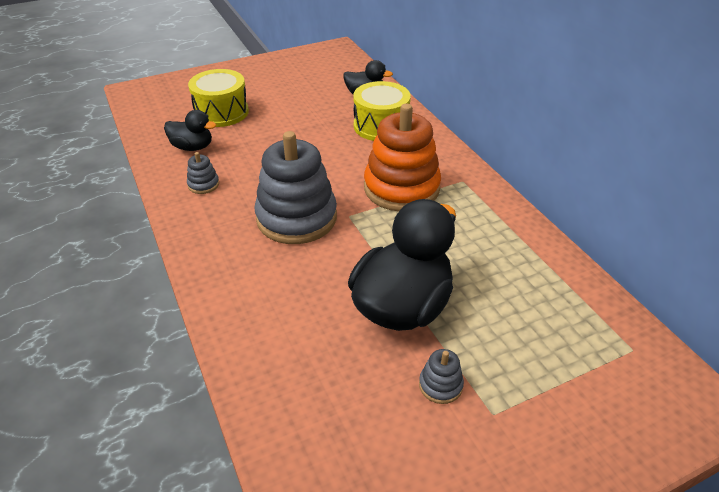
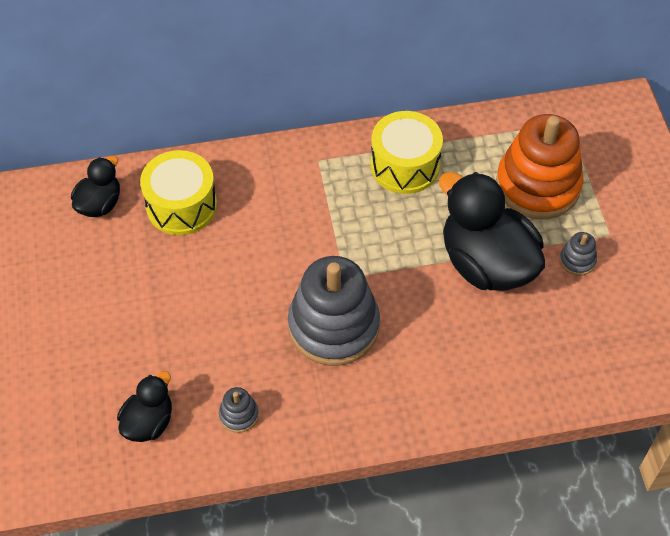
camera: 75 degrees left, 15 degrees up
(221, 112) = (71, 380): yellow drum -> yellow drum (404, 165)
(401, 188) = (313, 218): orange stacking toy -> orange stacking toy (537, 185)

